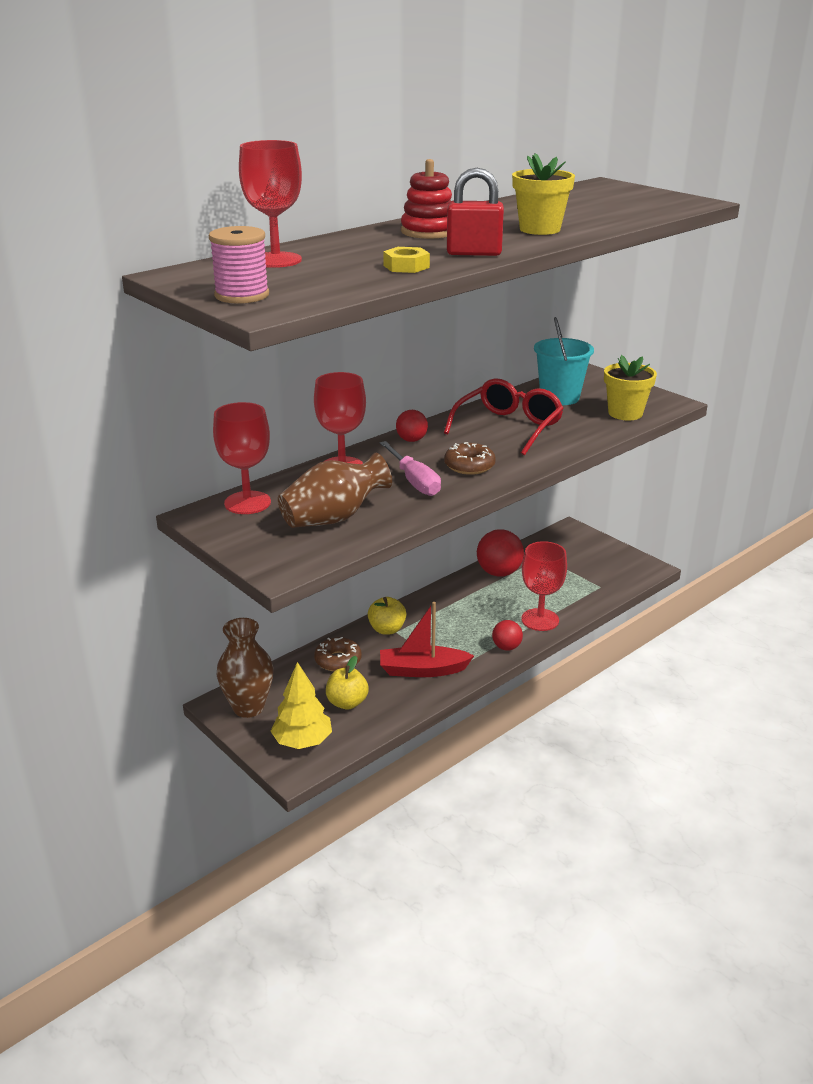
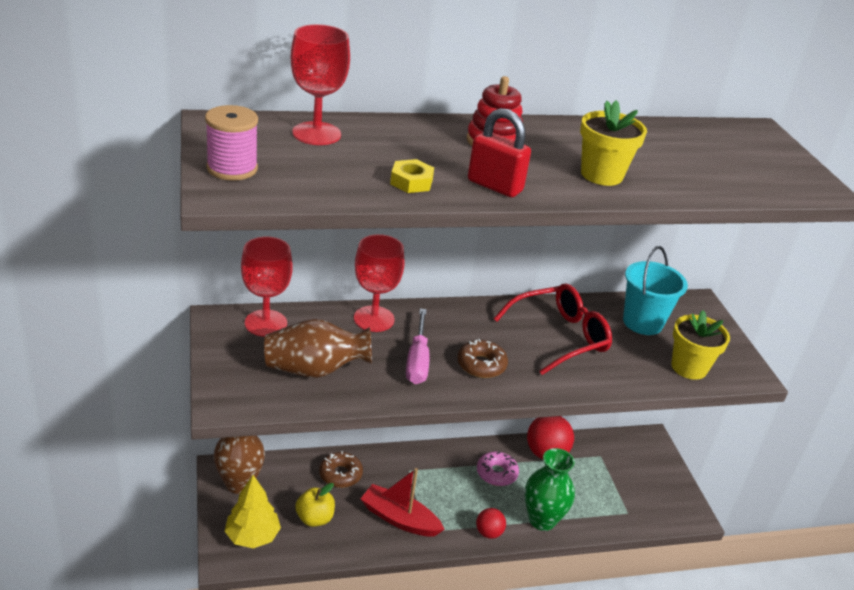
camera: 25 degrees right, 5 degrees up
(387, 629) = (403, 464): yellow apple -> none
(411, 440) = (459, 315): red ball -> none
(472, 603) = (496, 473): none -> pink donut
(540, 620) = (542, 520): red goblet -> green vase

